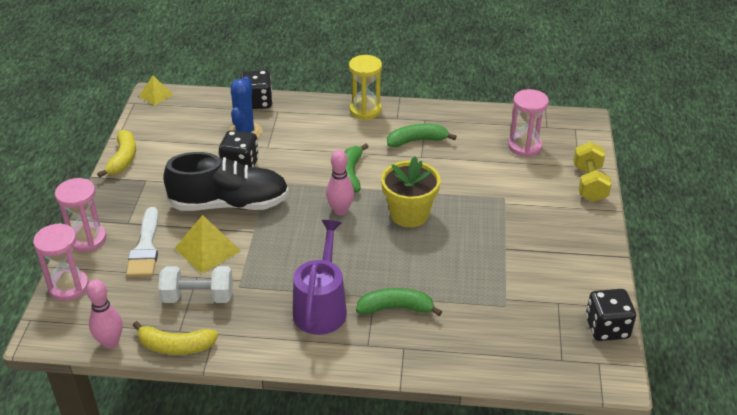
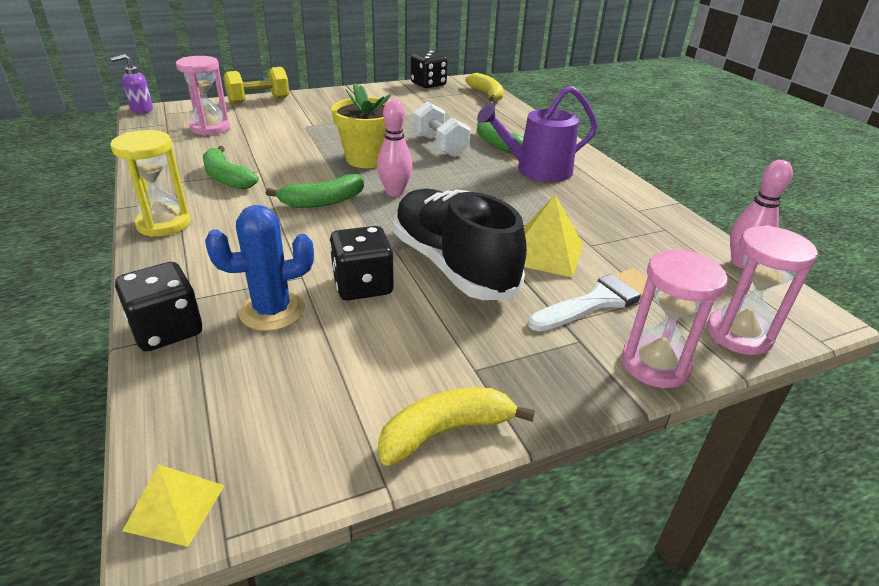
camera: 120 degrees left, 5 degrees down
(175, 346) = (682, 224): yellow banana -> yellow banana (487, 95)
(198, 297) = (614, 233): white dumbbell -> white dumbbell (440, 146)
(588, 117) = (141, 110): none -> purple soap dispenser

